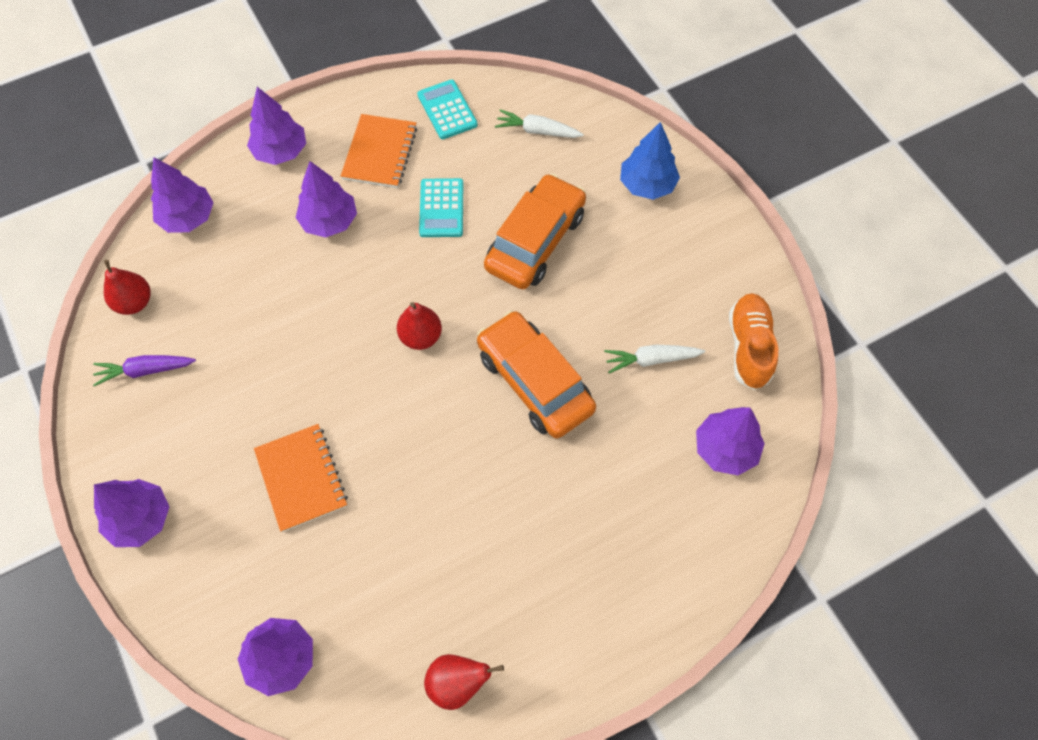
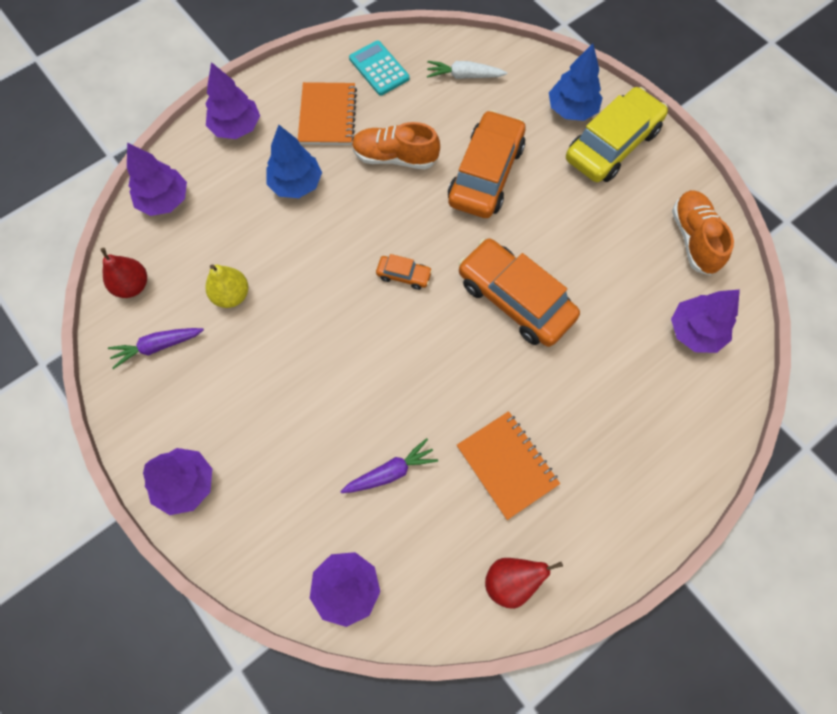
camera: 10 degrees left, 5 degrees up
(234, 329) = (231, 295): none -> yellow pear
(301, 478) = (326, 421): orange notebook -> orange notebook (507, 465)
(329, 221) = (296, 184): purple tree -> blue tree
(356, 544) = (390, 472): none -> purple carrot
(421, 337) = (404, 275): red pear -> orange car
(441, 208) = (395, 157): turquoise calculator -> orange shoe
(651, 360) = (612, 263): white carrot -> none
(682, 230) = (612, 145): none -> yellow car

